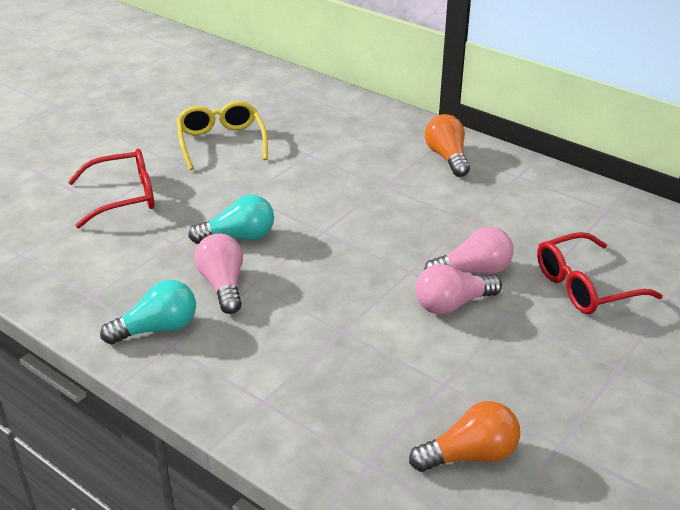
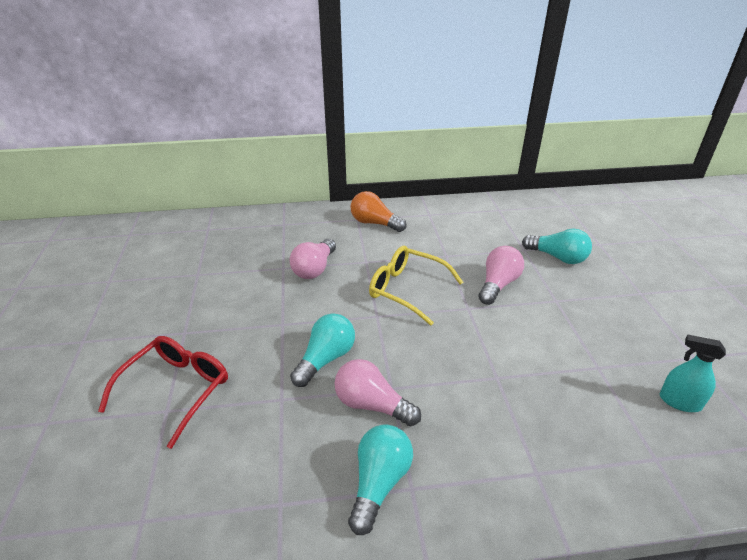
camera: 45 degrees left, 0 degrees up
(221, 143) = (201, 295): yellow glasses -> yellow glasses (408, 290)
(452, 304) = (521, 313): pink light bulb -> pink light bulb (314, 269)
(469, 455) = (679, 402): orange light bulb -> turquoise spray bottle
(586, 285) = (557, 257): red glasses -> turquoise light bulb

